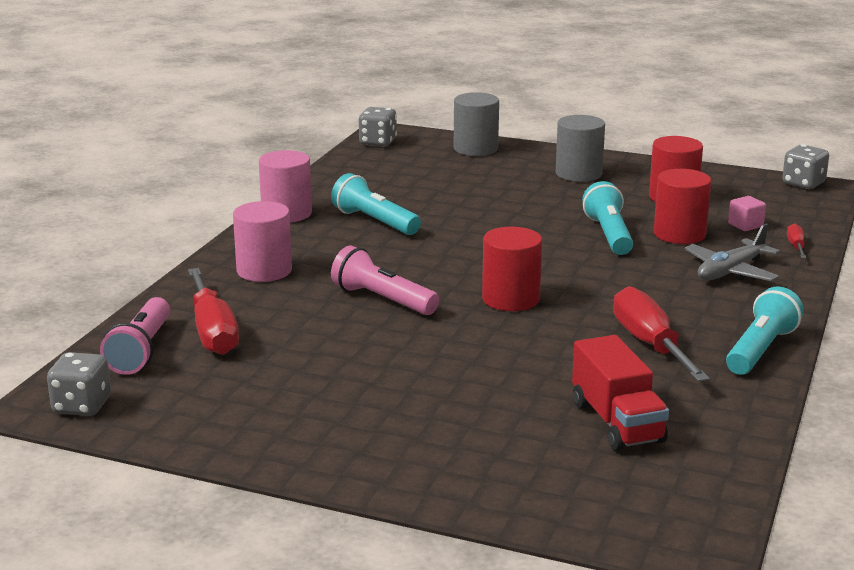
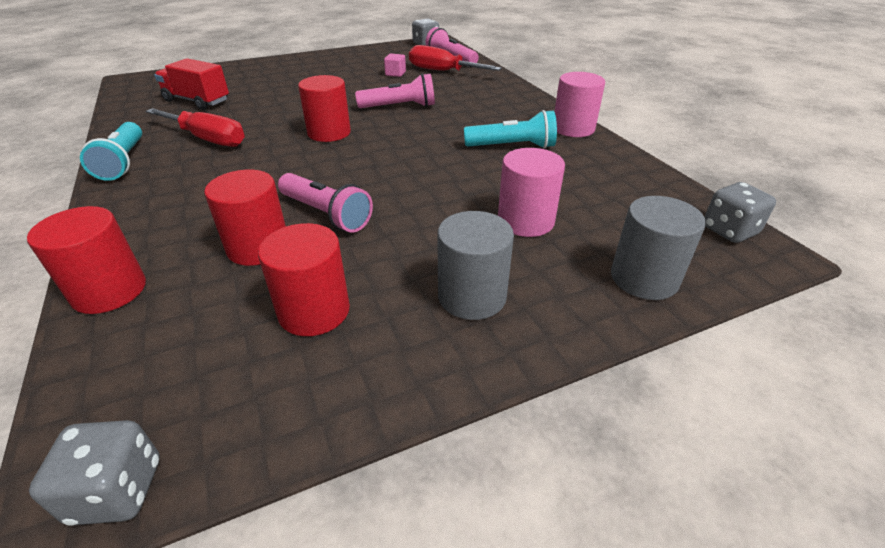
camera: 135 degrees right, 15 degrees up
(264, 270) = (490, 97): pink cylinder -> pink cylinder (525, 221)
(609, 235) = (326, 214): turquoise flashlight -> pink flashlight
(730, 271) = (176, 221): grey plane -> none
(745, 225) = (188, 300): pink cube -> pink cube (395, 74)
(796, 246) = (109, 291): red screwdriver -> red cylinder

